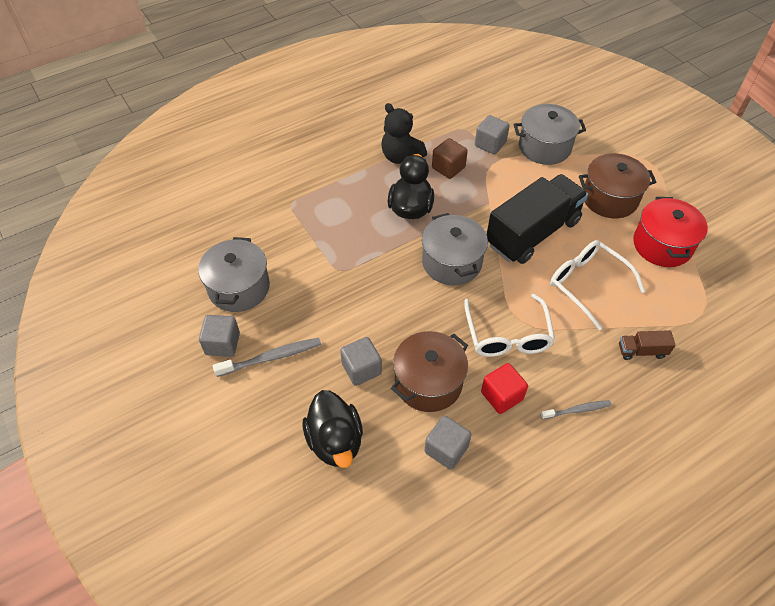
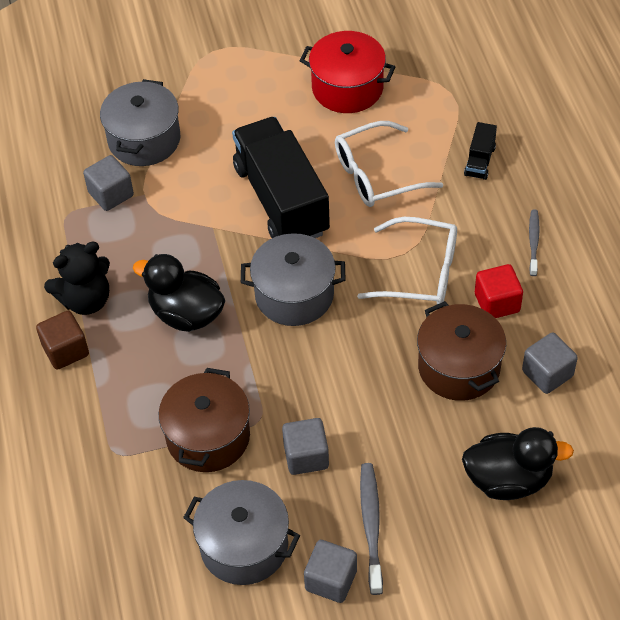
camera: 70 degrees left, 0 degrees up
(361, 369) = (419, 430): grey cube -> grey cube (306, 456)
(448, 168) = (132, 252): brown cube -> brown cube (65, 350)
(609, 198) = (259, 108): brown pot -> brown pot (208, 437)
(641, 351) = (479, 161): brown truck -> black truck

